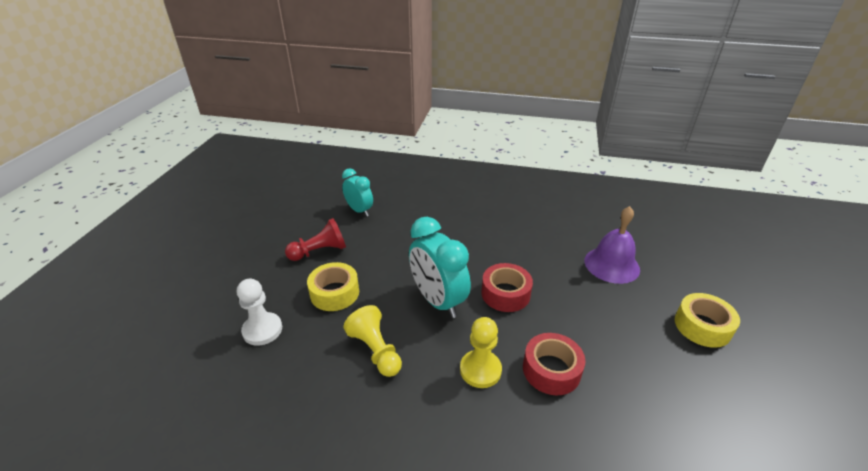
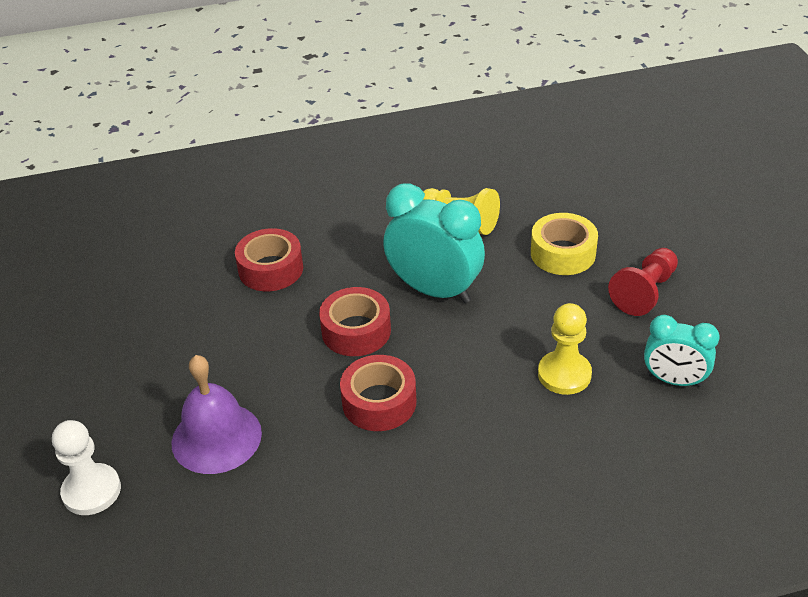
camera: 155 degrees right, 5 degrees up
(262, 330) = (591, 195): white pawn -> white pawn (91, 491)
(480, 370) = (344, 243): yellow pawn -> yellow pawn (564, 374)
(511, 250) = (379, 402): none -> red tape
(702, 326) = (91, 383): yellow tape -> none

